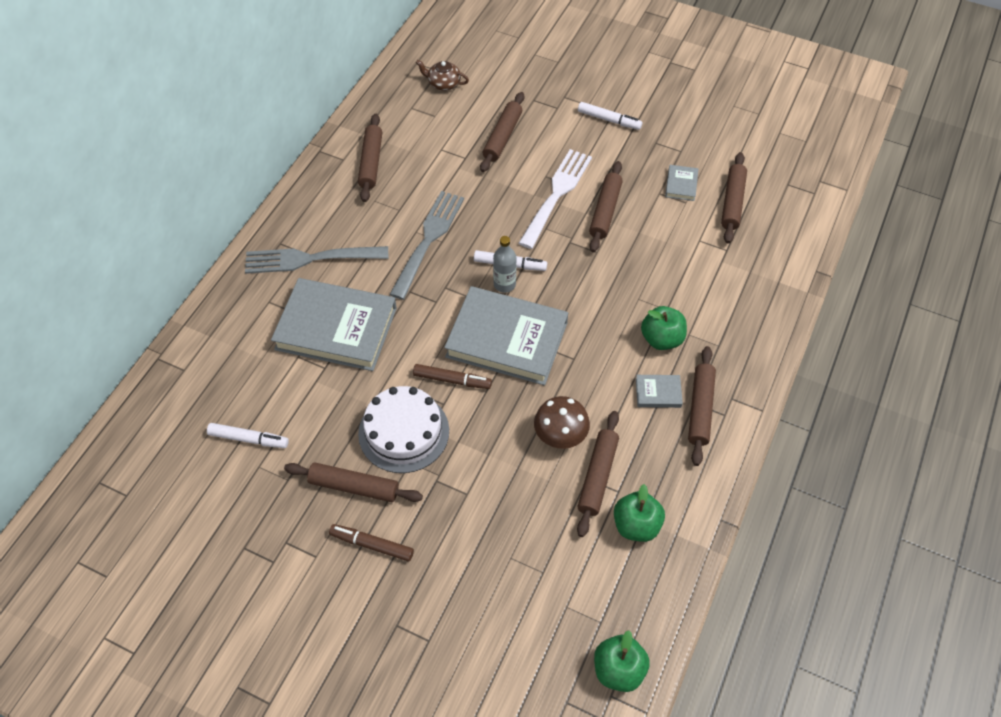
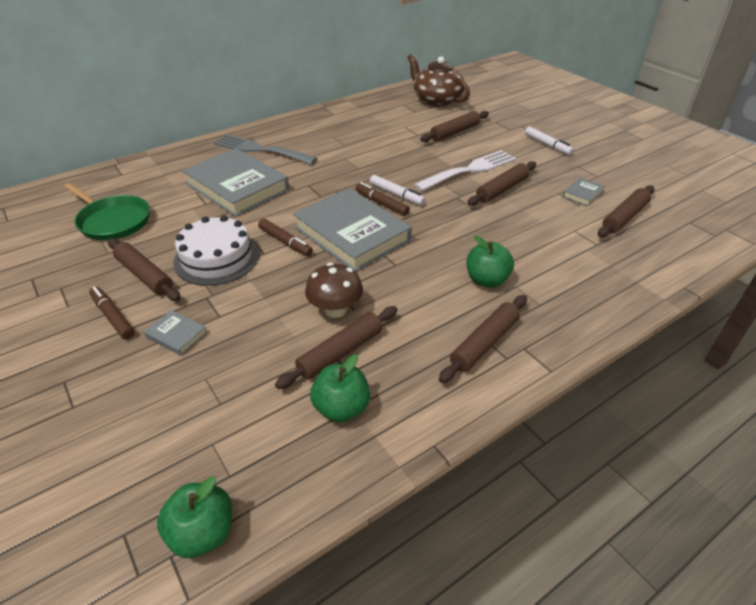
camera: 30 degrees right, 15 degrees down
(249, 439) = (113, 221): white marker -> green pan
(371, 162) = (350, 120): brown rolling pin -> none
(428, 240) = (349, 164): grey fork -> none
(443, 83) = (436, 100): brown teapot -> brown teapot, size x1.95
(504, 284) = (381, 203): grey bottle -> brown marker
(658, 393) = (452, 315): grey book -> grey book (177, 335)

